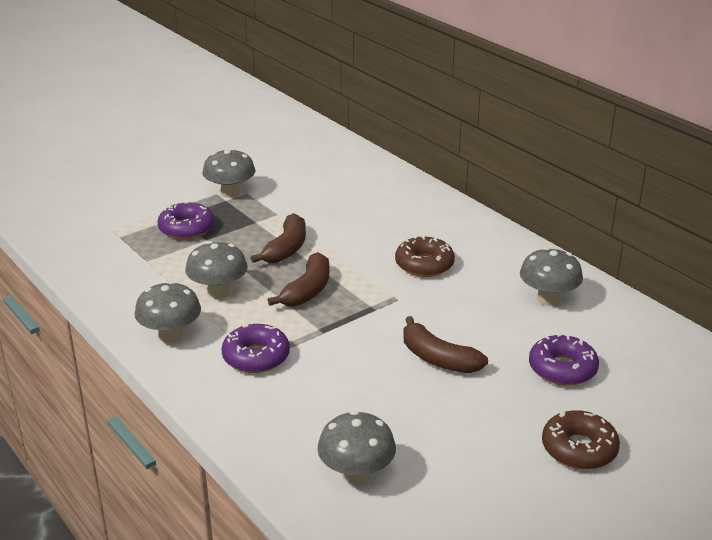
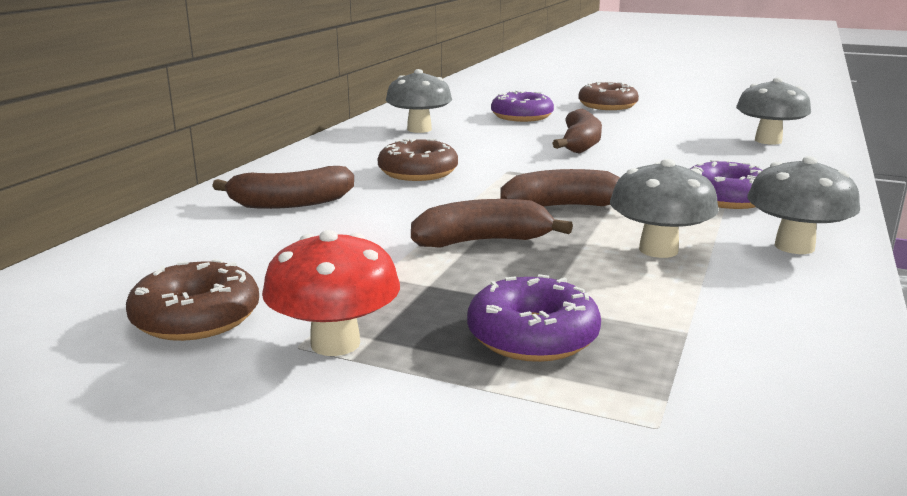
camera: 120 degrees left, 10 degrees down
(230, 193) = (335, 343): grey mushroom -> red mushroom
(282, 173) = (196, 317): none -> brown donut
(401, 213) = (291, 203): none -> brown banana

